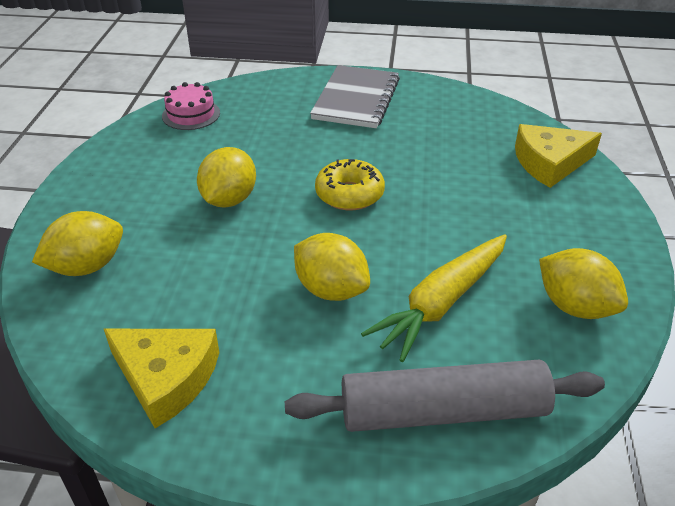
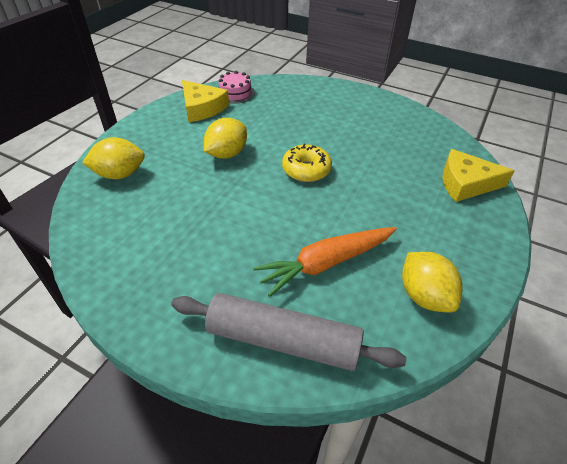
camera: 20 degrees right, 5 degrees up
(166, 378) = (123, 258): yellow cheese -> yellow cheese (202, 108)
(331, 289) = (256, 231): yellow lemon -> none
(356, 99) = (348, 106): grey notebook -> none
(441, 303) = (326, 263): yellow carrot -> orange carrot

